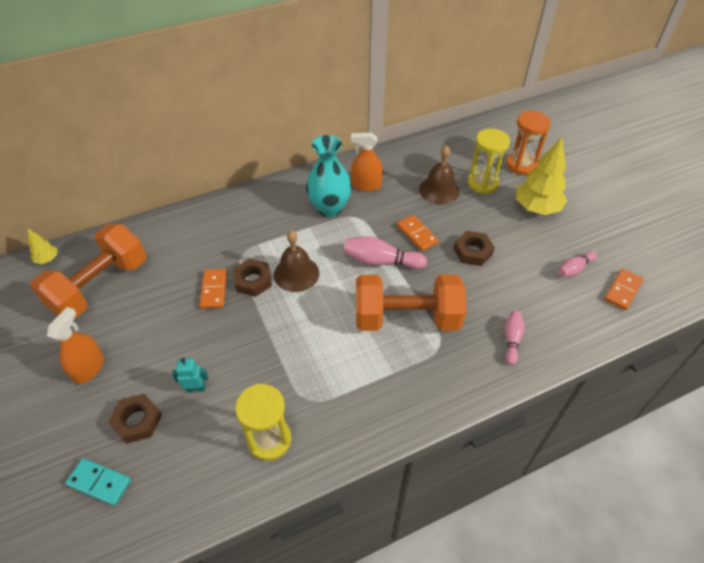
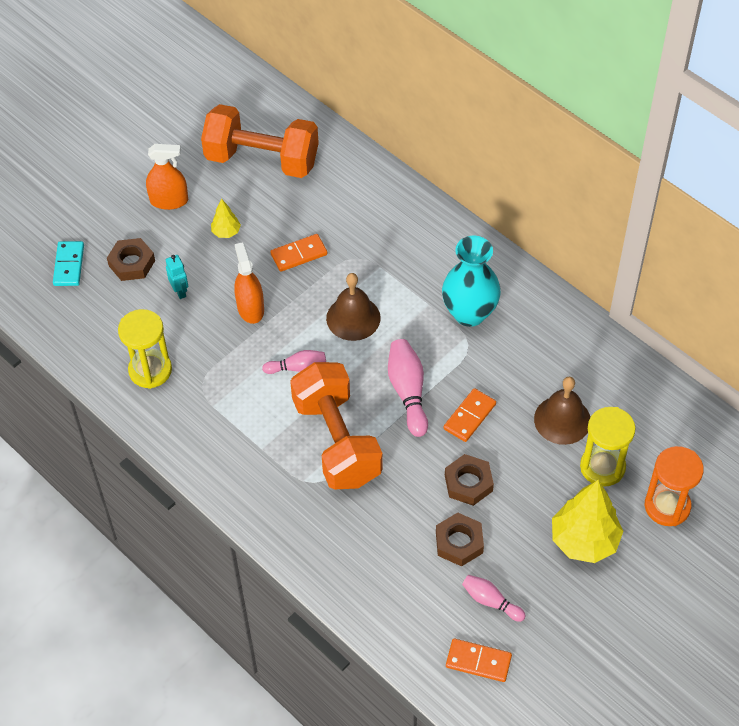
camera: 70 degrees right, 5 degrees up
(47, 259) = (276, 100): yellow tree -> yellow tree (226, 232)
(253, 281) = (326, 283): brown nut -> brown nut (459, 542)
(366, 185) = (529, 338): orange spray bottle -> orange spray bottle (250, 308)
(511, 340) = (349, 551): pink bowling pin -> pink bowling pin (297, 367)

